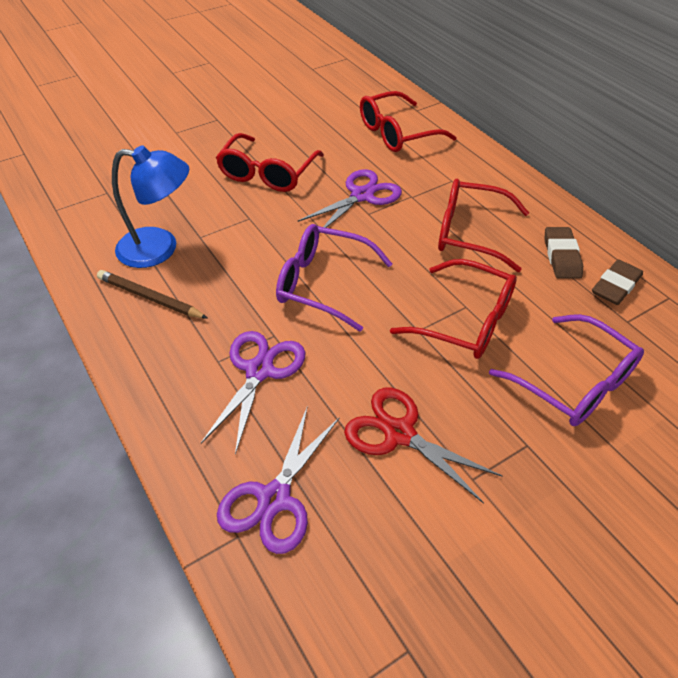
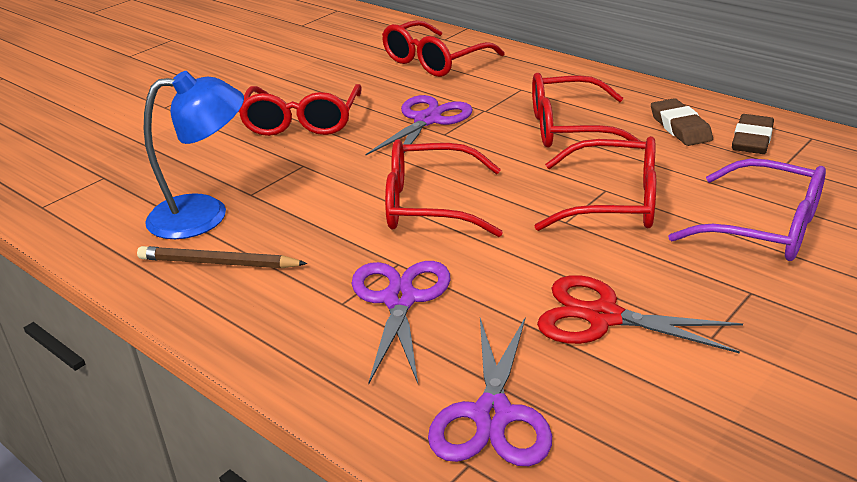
camera: 15 degrees left, 15 degrees down
(322, 284) = (428, 205): purple glasses -> red glasses

